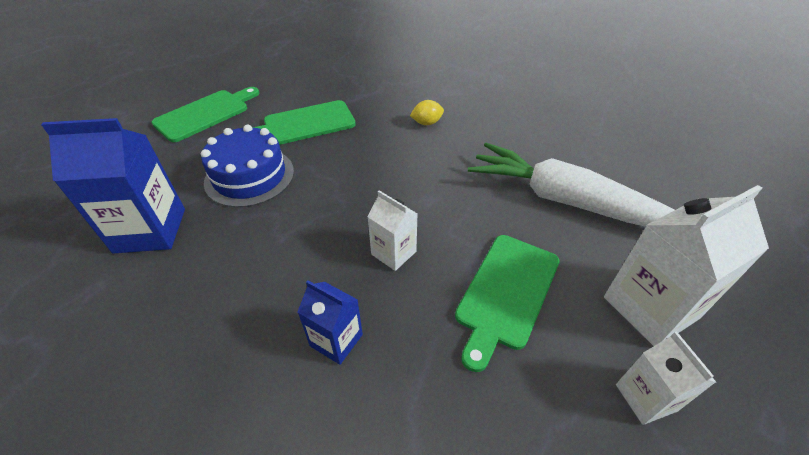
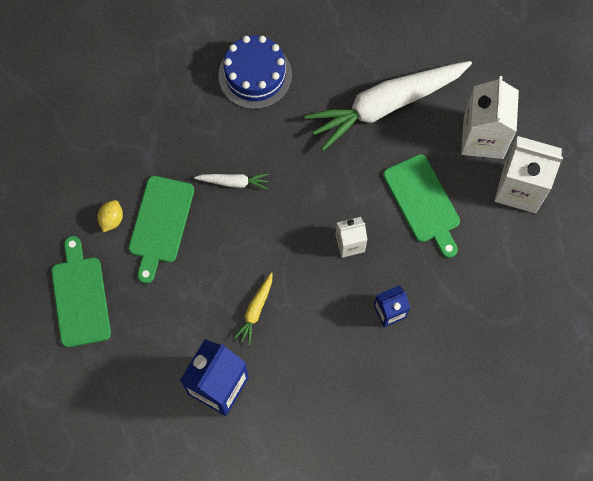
camera: 55 degrees left, 25 degrees up
(249, 176) = (203, 297): blue cake -> blue cake (255, 75)
(257, 217) = (255, 310): none -> yellow carrot
(381, 144) = (233, 182): none -> white carrot
(426, 123) = (231, 130): yellow lemon -> yellow lemon (112, 219)
(645, 397) = (520, 188): white carton -> white carton, size x1.79

